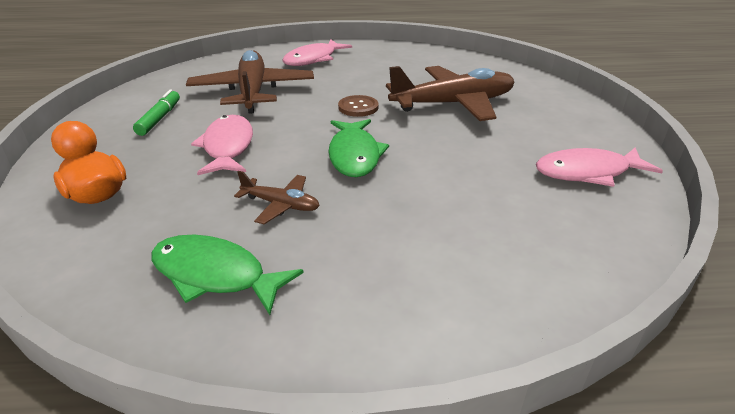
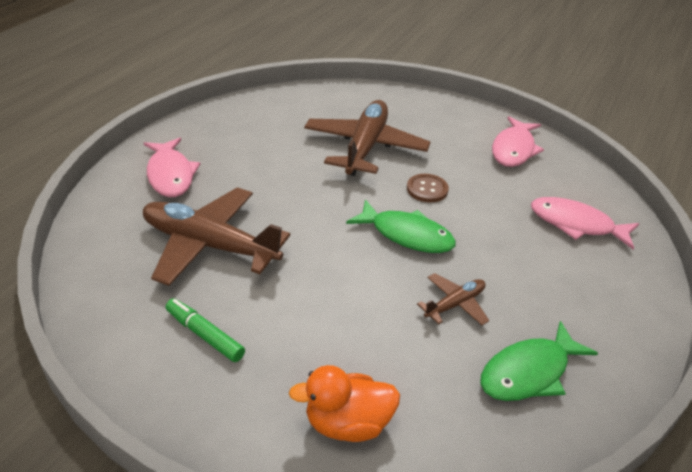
camera: 60 degrees left, 5 degrees up
(228, 147) = (324, 303): pink fish -> pink fish (576, 224)
(358, 107) = (320, 196): brown button -> brown button (427, 189)

